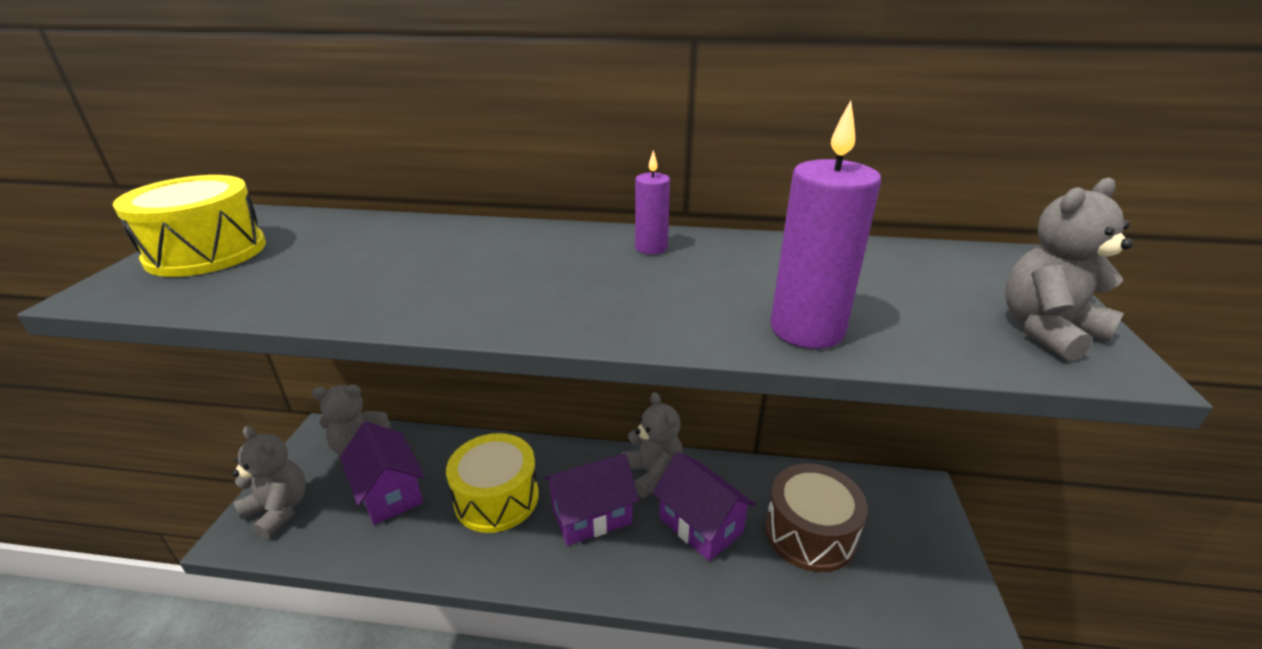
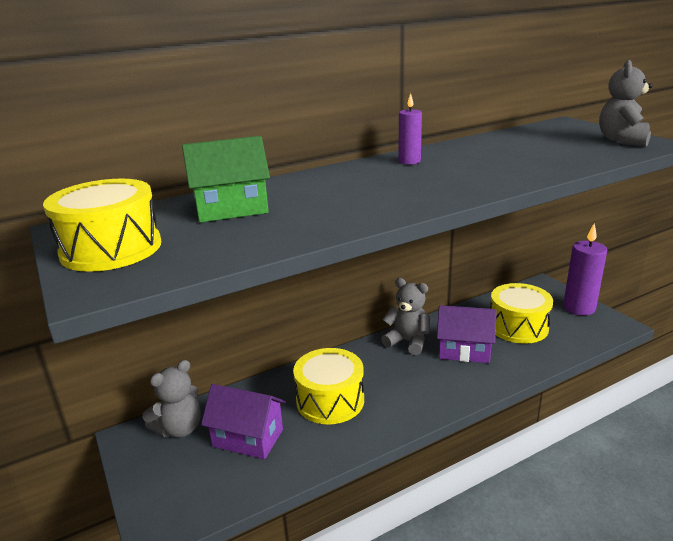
camera: 35 degrees left, 5 degrees down
(279, 510) = (170, 495): grey teddy bear -> none
(366, 245) = (231, 209): none -> green house
(591, 515) = (401, 377): purple house -> none
(807, 329) = (546, 166): purple candle -> purple candle (579, 308)
(810, 533) = (518, 326): brown drum -> yellow drum

